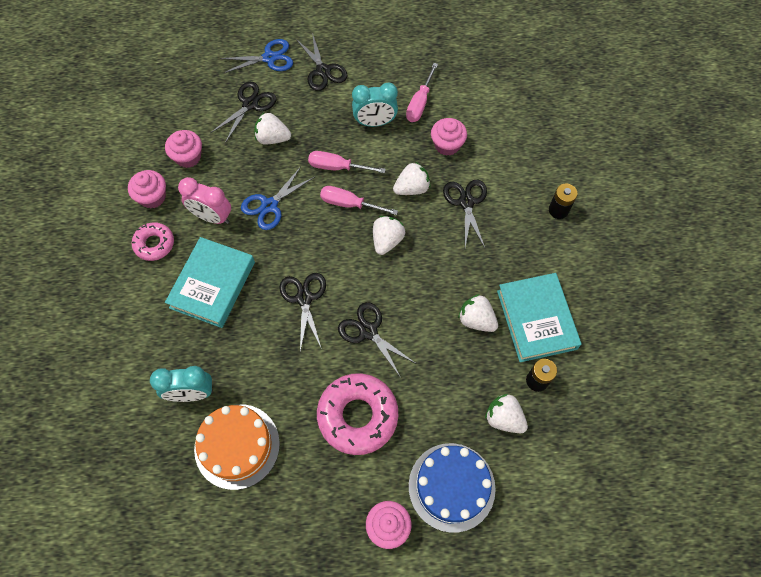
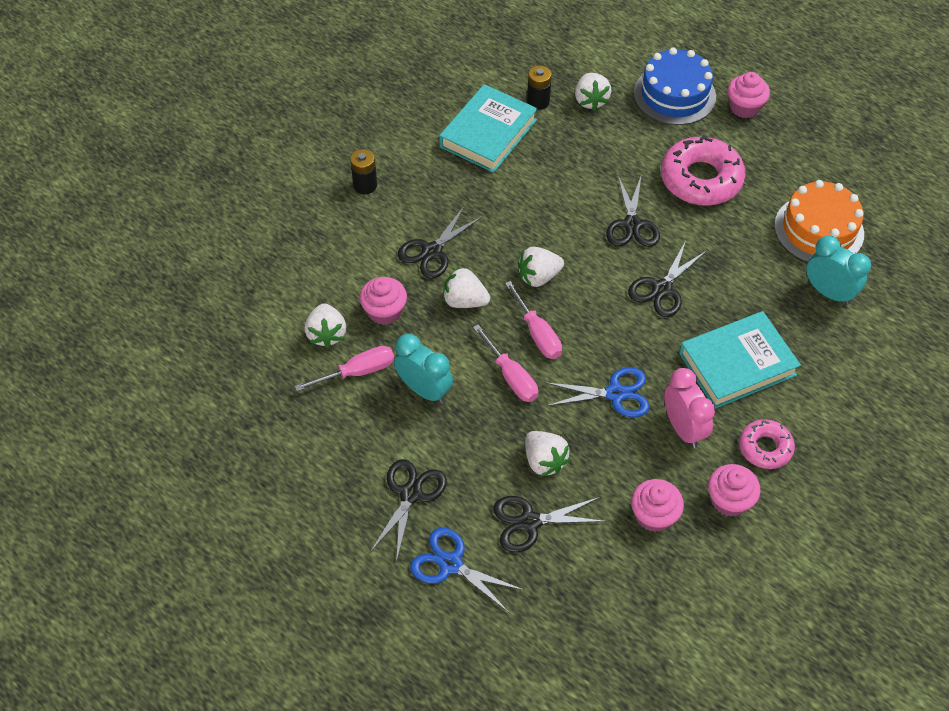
camera: 135 degrees left, 10 degrees down
(476, 320) = (535, 167): white strawberry -> white strawberry (327, 334)

